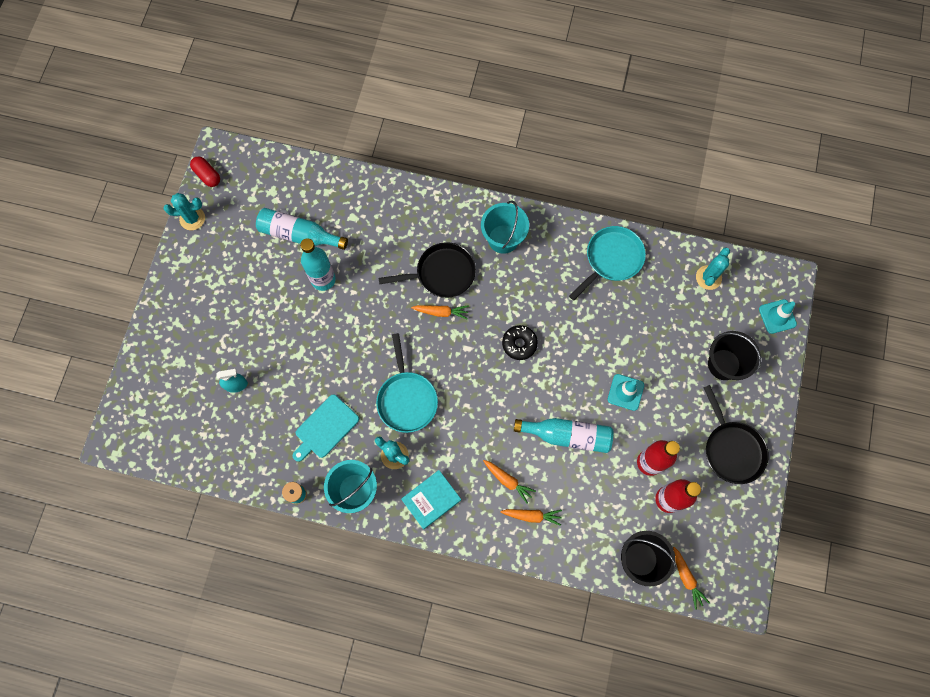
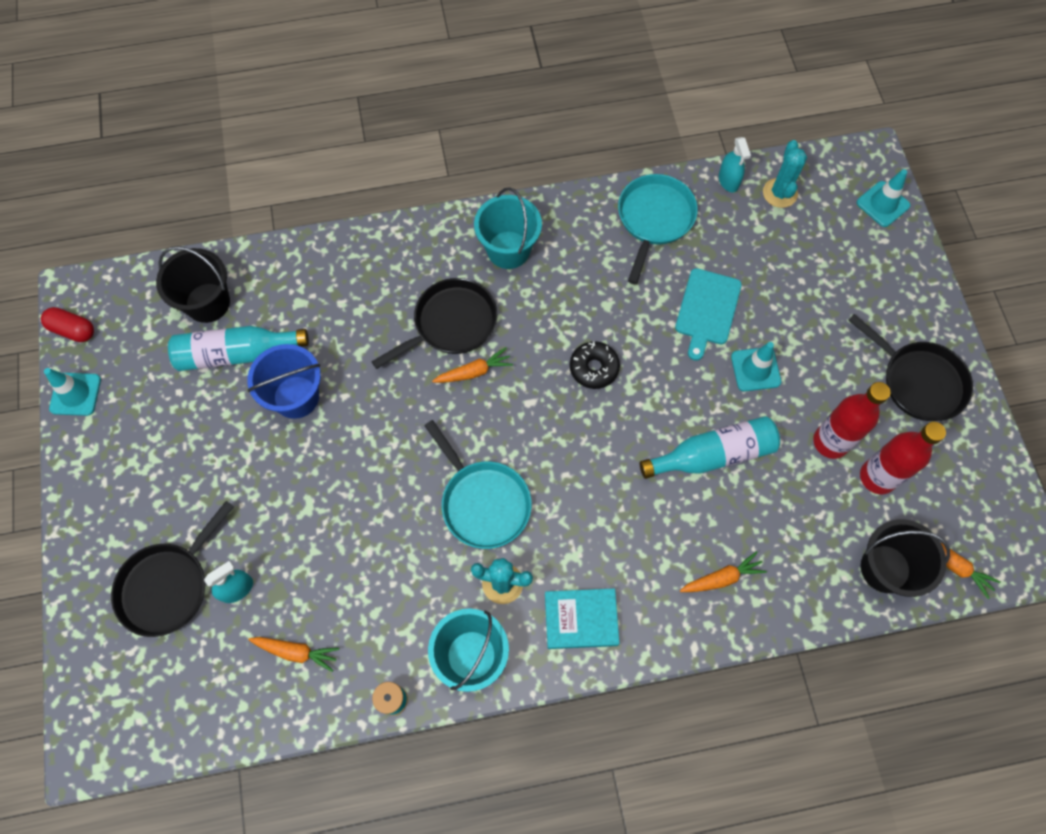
camera: 25 degrees left, 5 degrees down
(192, 218) = (75, 394): turquoise cactus -> turquoise traffic cone
(197, 364) = (168, 586): none -> black pan
(323, 279) = (296, 397): turquoise bottle -> blue bucket
(325, 428) = (390, 591): turquoise cutting board -> turquoise cutting board (707, 310)
(431, 500) = (581, 619): turquoise book -> turquoise book turned 60 degrees clockwise
(508, 481) = (668, 547): orange carrot -> orange carrot (296, 652)
(677, 253) = (728, 181): none -> turquoise spray bottle
(724, 364) = (853, 285): black bucket -> black bucket (208, 302)

